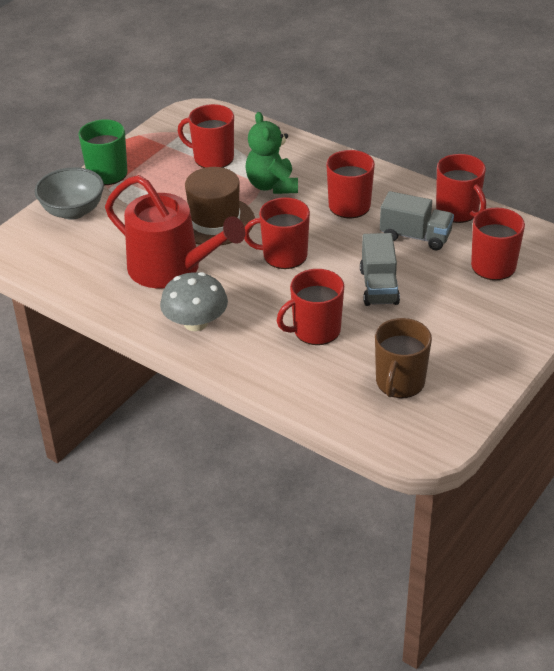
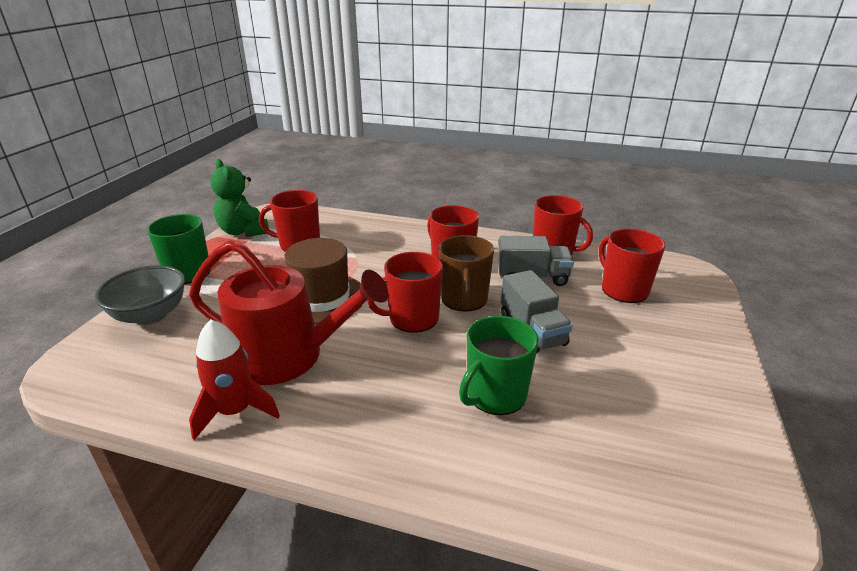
camera: 20 degrees left, 10 degrees down
(125, 302) = (235, 411): none -> red rocket
(195, 323) = (340, 419): grey mushroom -> none
(272, 185) = (368, 257): green teddy bear -> green teddy bear (244, 231)
(315, 330) = (495, 395): red mug -> green mug
(399, 382) = (639, 441): brown mug -> brown mug (464, 299)

